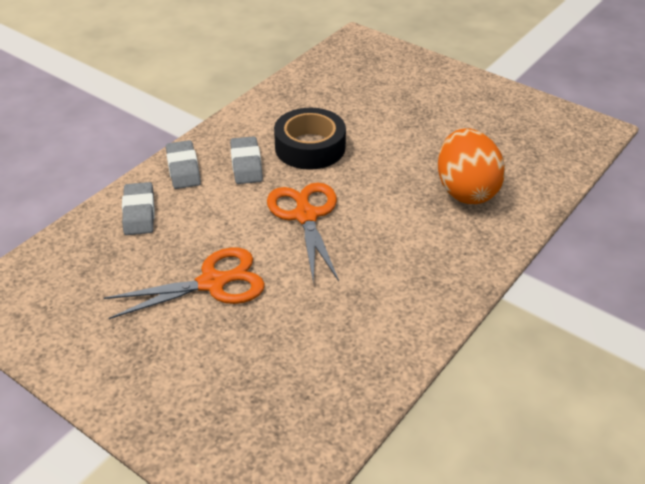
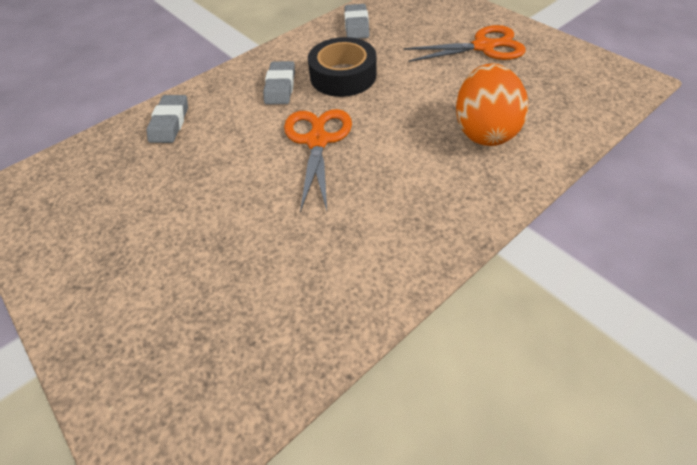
camera: 15 degrees right, 10 degrees up
(183, 168) = (224, 86): grey eraser -> grey eraser (356, 25)
(213, 283) = (207, 199): orange scissors -> orange scissors (484, 47)

